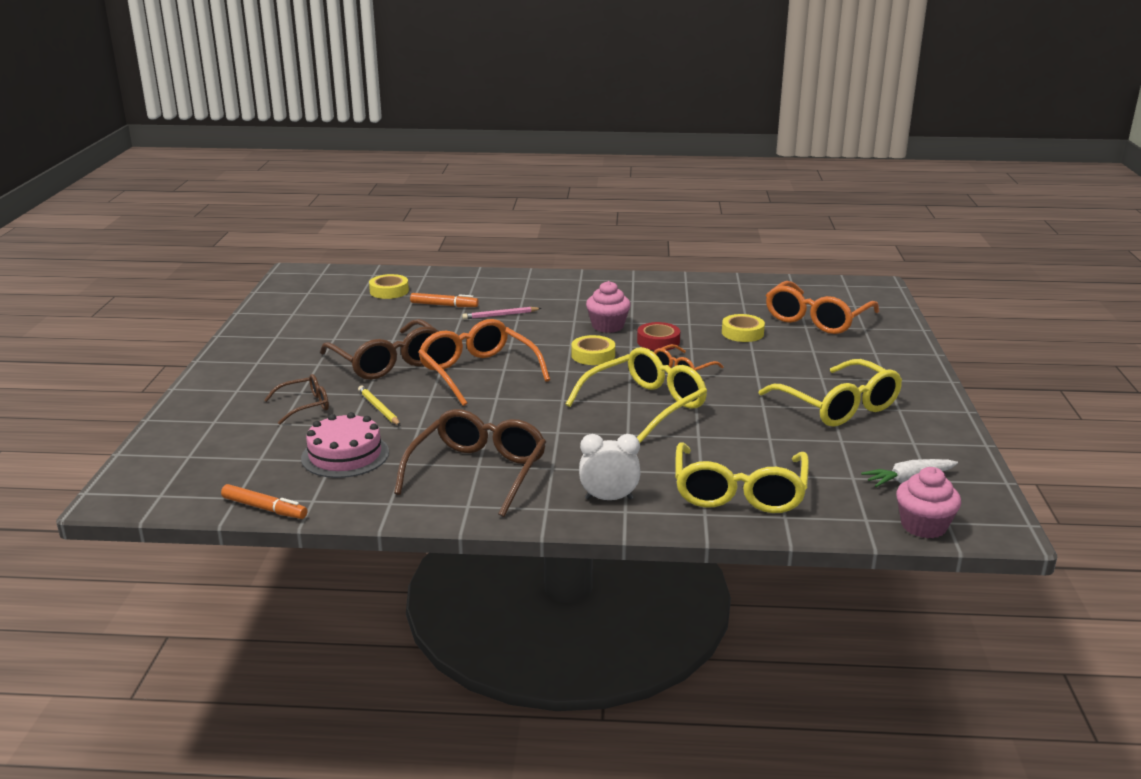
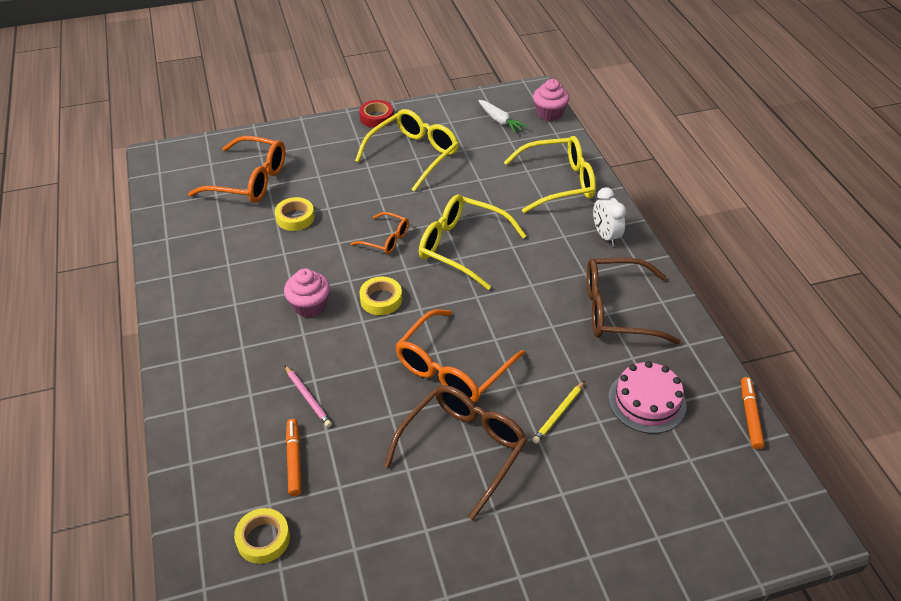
camera: 110 degrees left, 20 degrees up
(305, 406) = (586, 474): brown glasses -> none
(658, 341) = (333, 265): red tape -> red tape (376, 117)

